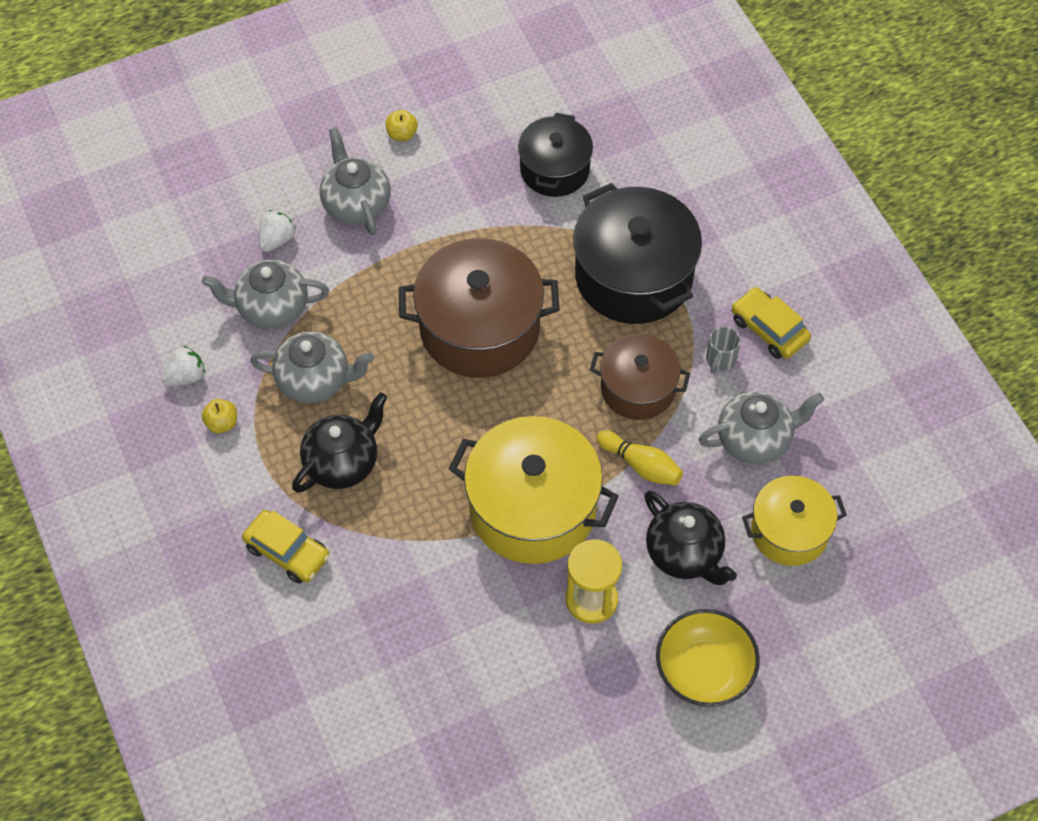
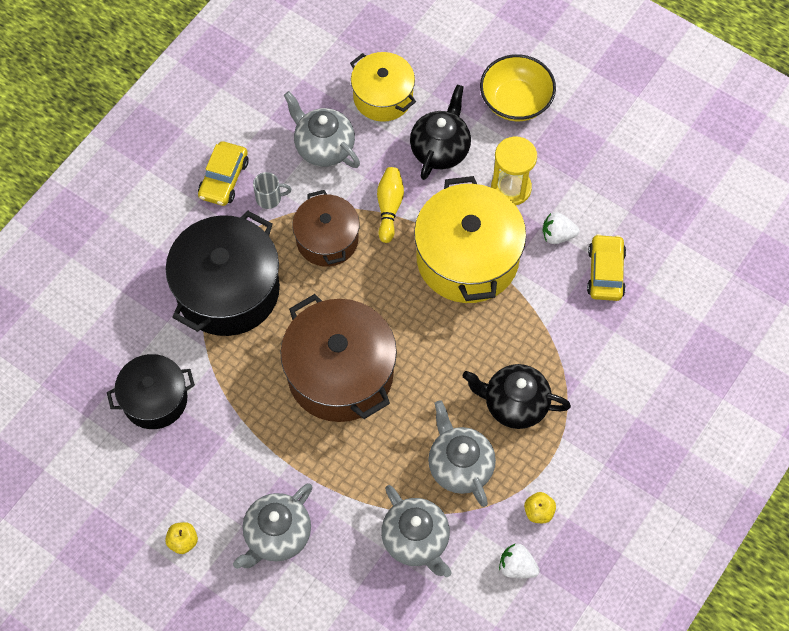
camera: 120 degrees left, 5 degrees up
(277, 239) = (348, 578): white strawberry -> white strawberry (557, 235)
(287, 552) = (607, 399): yellow car -> yellow car (605, 272)

